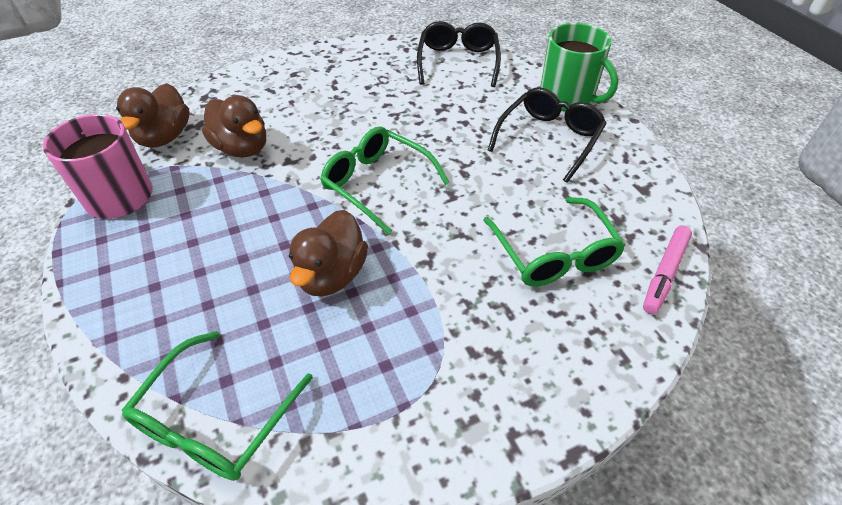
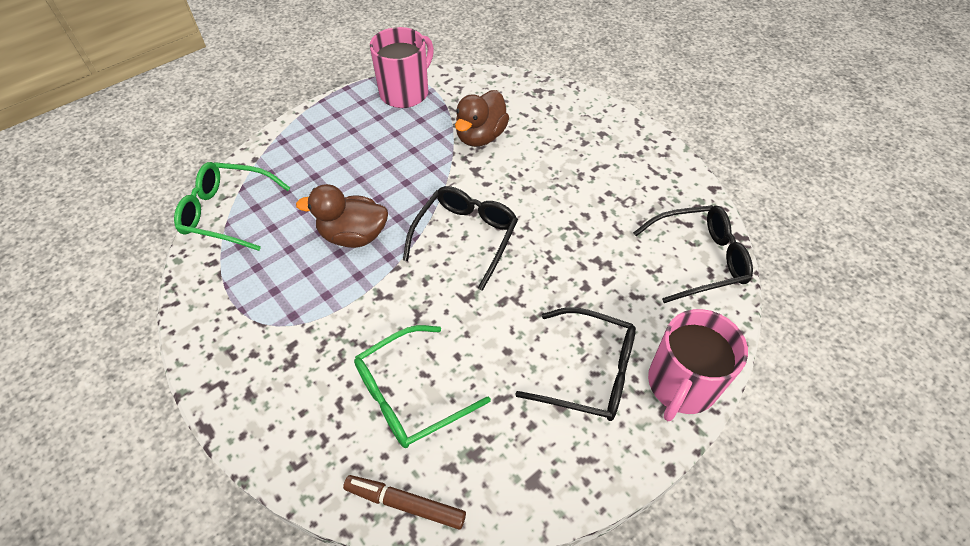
camera: 75 degrees right, 5 degrees up
(165, 137) = (477, 88): brown duck -> none
(376, 183) = (466, 236): green glasses -> black glasses
(567, 98) = (681, 385): green mug -> pink mug
(665, 273) = (405, 504): pink marker -> brown marker

